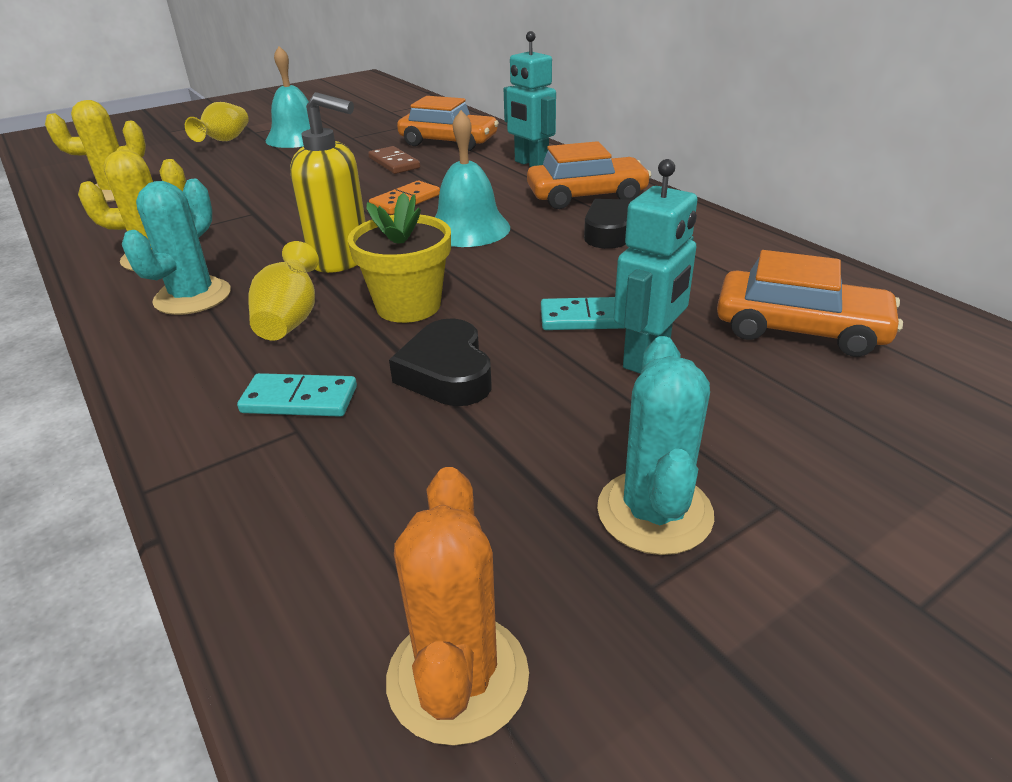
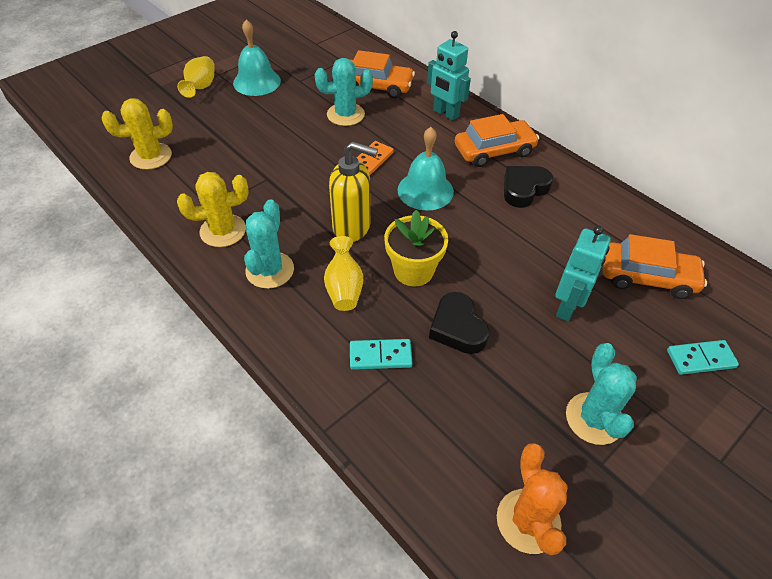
camera: 10 degrees left, 15 degrees up
(394, 163) = (345, 114): brown domino -> turquoise cactus
(587, 318) = (525, 275): turquoise domino -> turquoise domino (700, 359)

